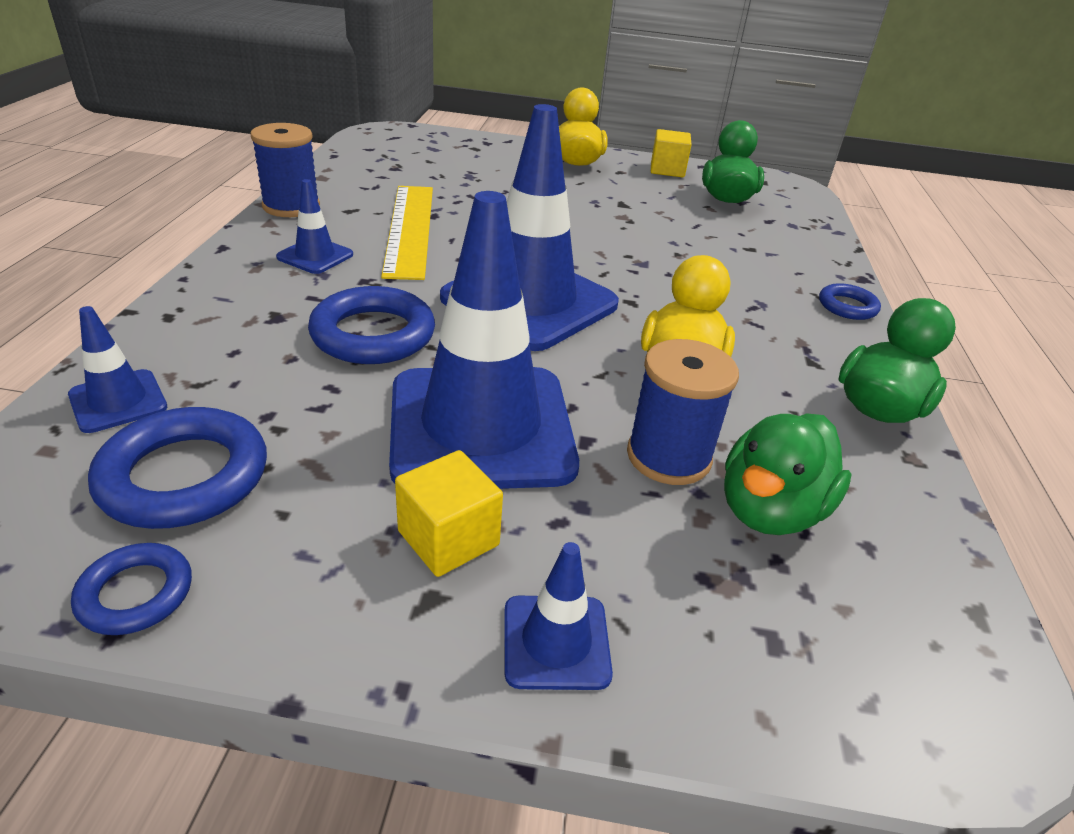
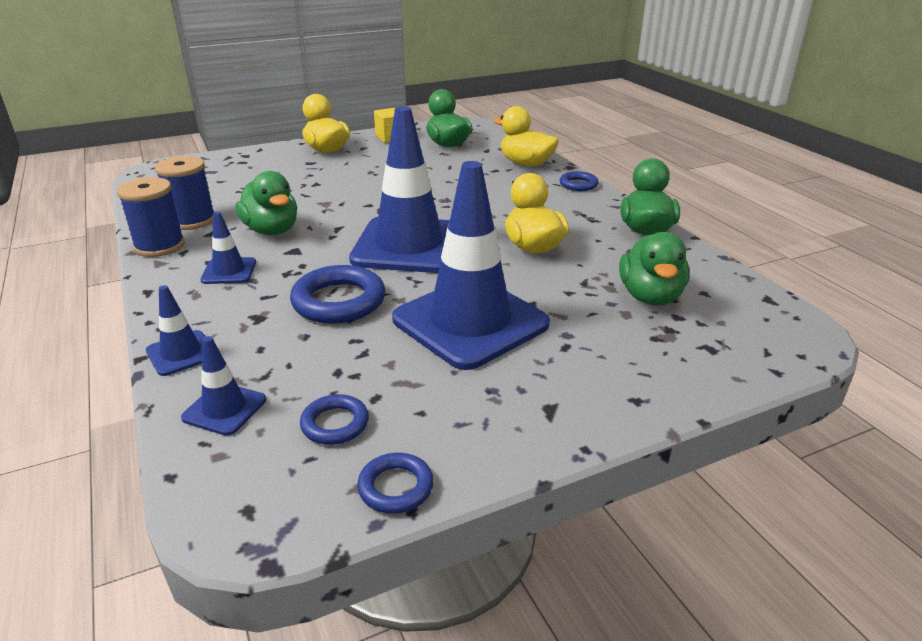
camera: 30 degrees left, 5 degrees down
(184, 476) = (335, 424): blue ring -> blue ring, size x0.56
(410, 229) = (272, 230): yellow ruler -> green duck
(448, 538) = (523, 379): yellow cube -> none
(556, 642) = (627, 395): blue traffic cone -> blue traffic cone (181, 353)
(668, 456) = (579, 293): blue spool -> blue spool (192, 220)
(802, 254) = (526, 164): none -> yellow duck

